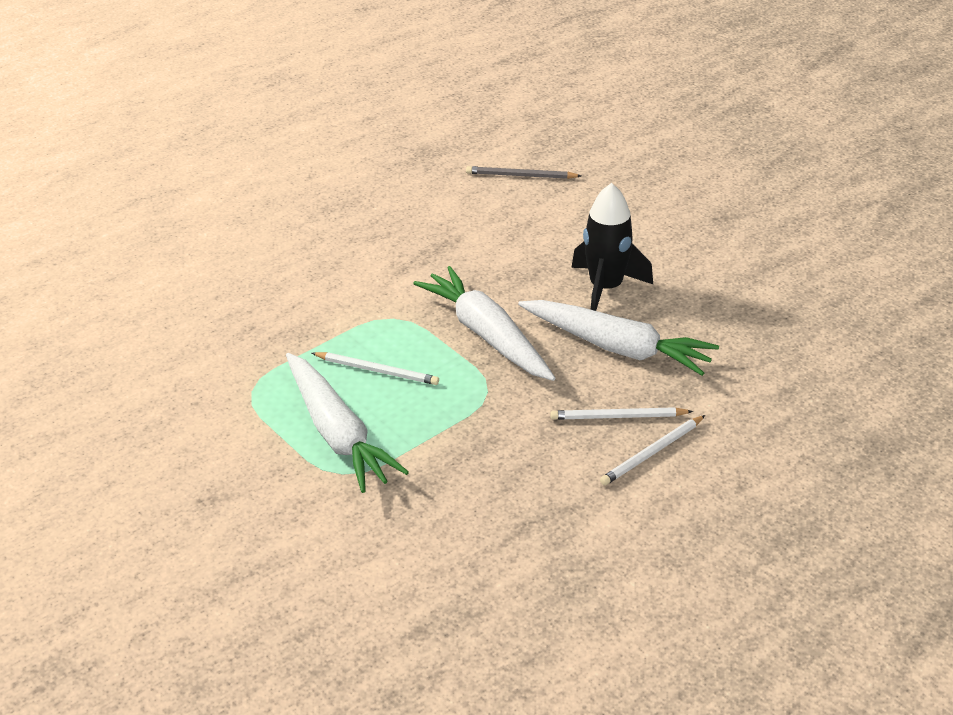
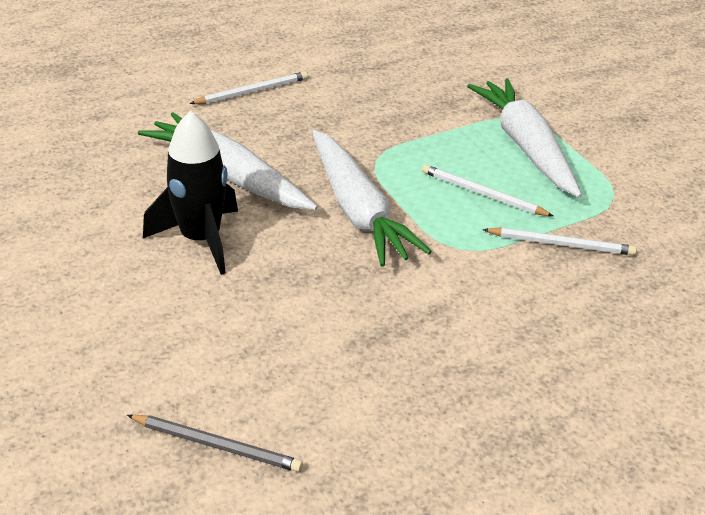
camera: 170 degrees left, 0 degrees up
(618, 417) = (265, 120): white pencil -> white pencil (561, 244)

